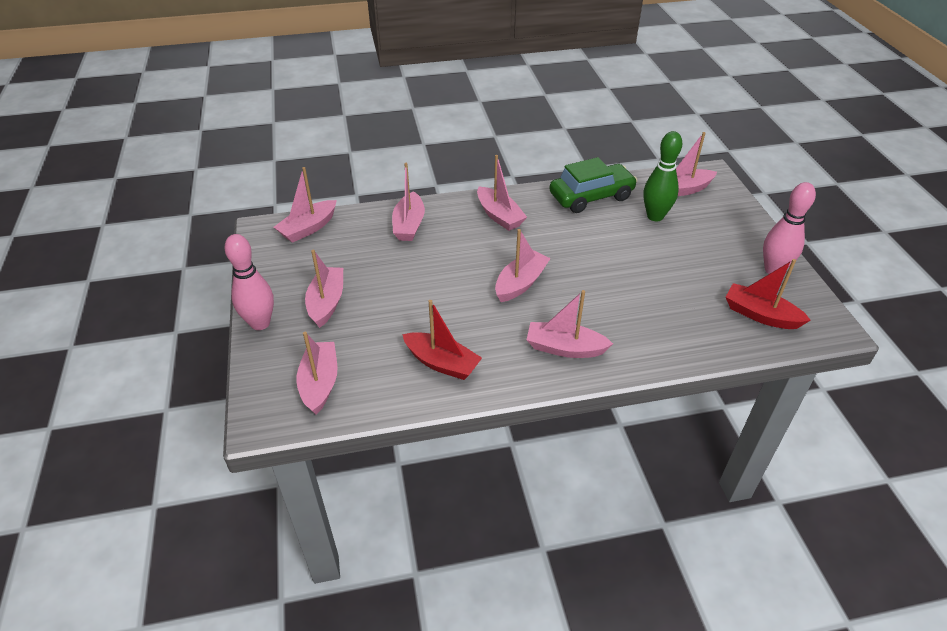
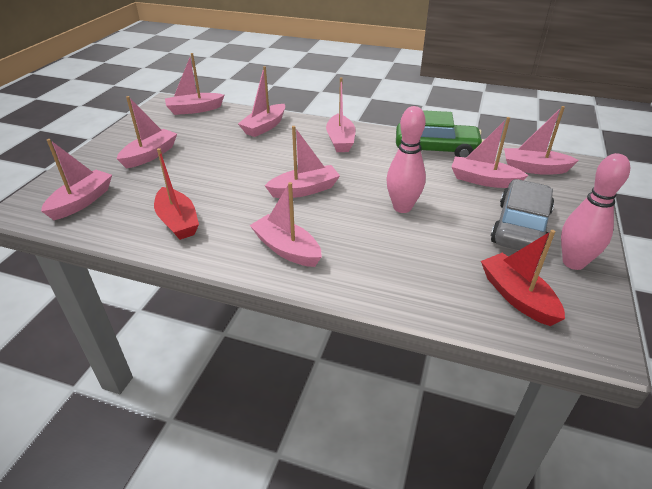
camera: 30 degrees right, 5 degrees down
(260, 323) = (95, 153): pink bowling pin -> pink bowling pin (402, 207)
(655, 216) = (483, 180): green bowling pin -> pink boat
(716, 253) = (520, 227): none -> grey car

